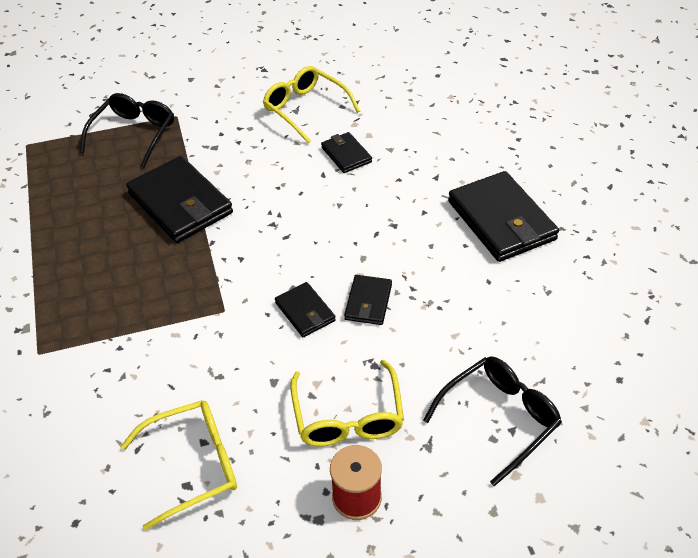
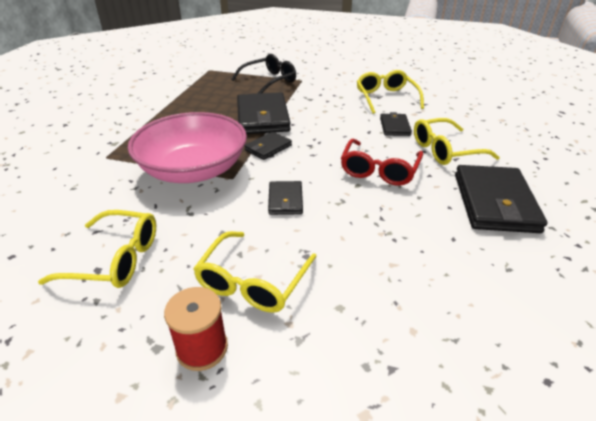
camera: 30 degrees right, 10 degrees down
(169, 320) = (193, 170): none -> pink bowl
(368, 302) = (338, 213): black wallet -> black wallet (268, 148)
(371, 228) = (379, 170): none -> red glasses
(419, 169) = (445, 150): none -> yellow glasses
(499, 418) = (386, 351): black glasses -> none

